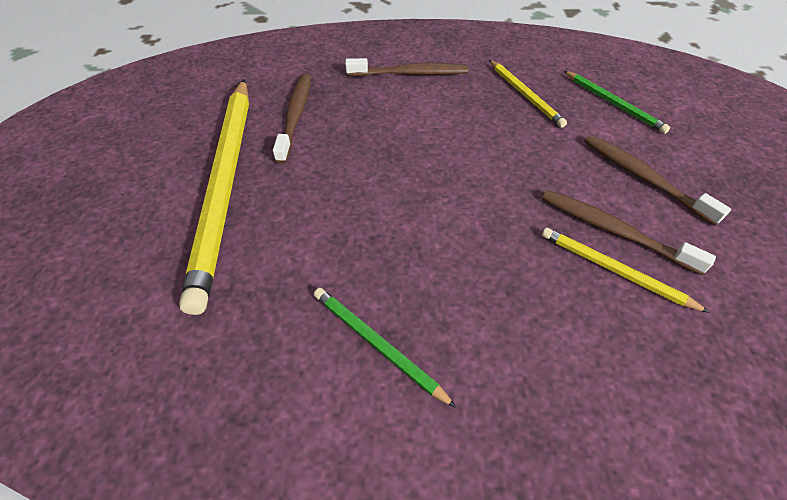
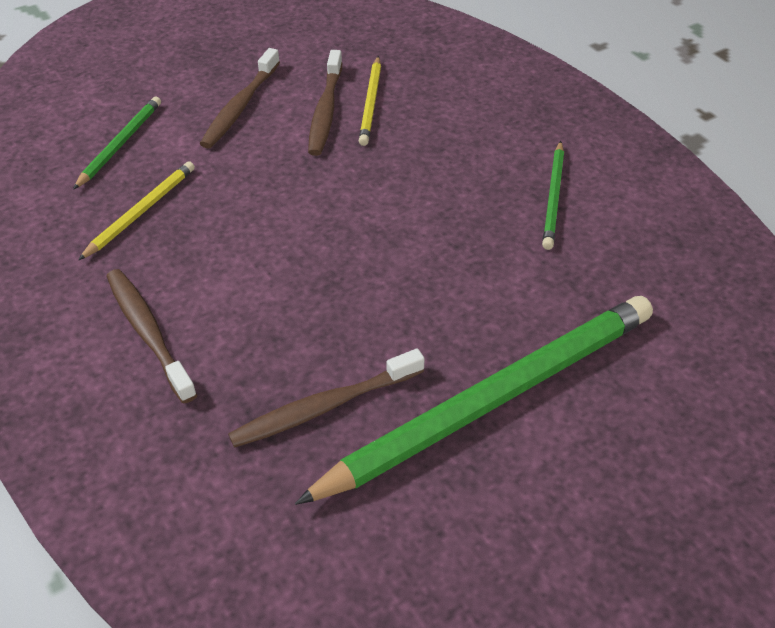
camera: 120 degrees left, 5 degrees down
(226, 185) = (492, 399): yellow pencil -> green pencil

